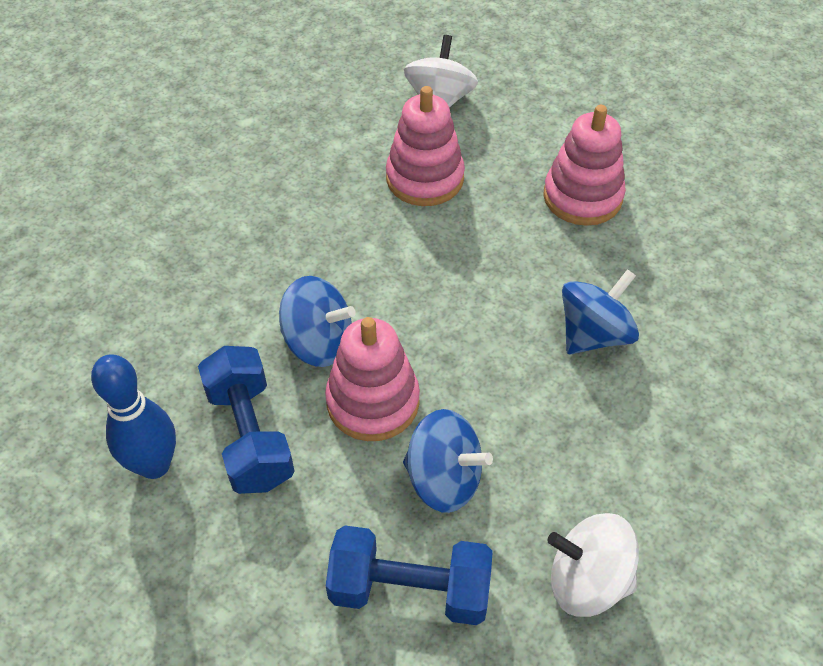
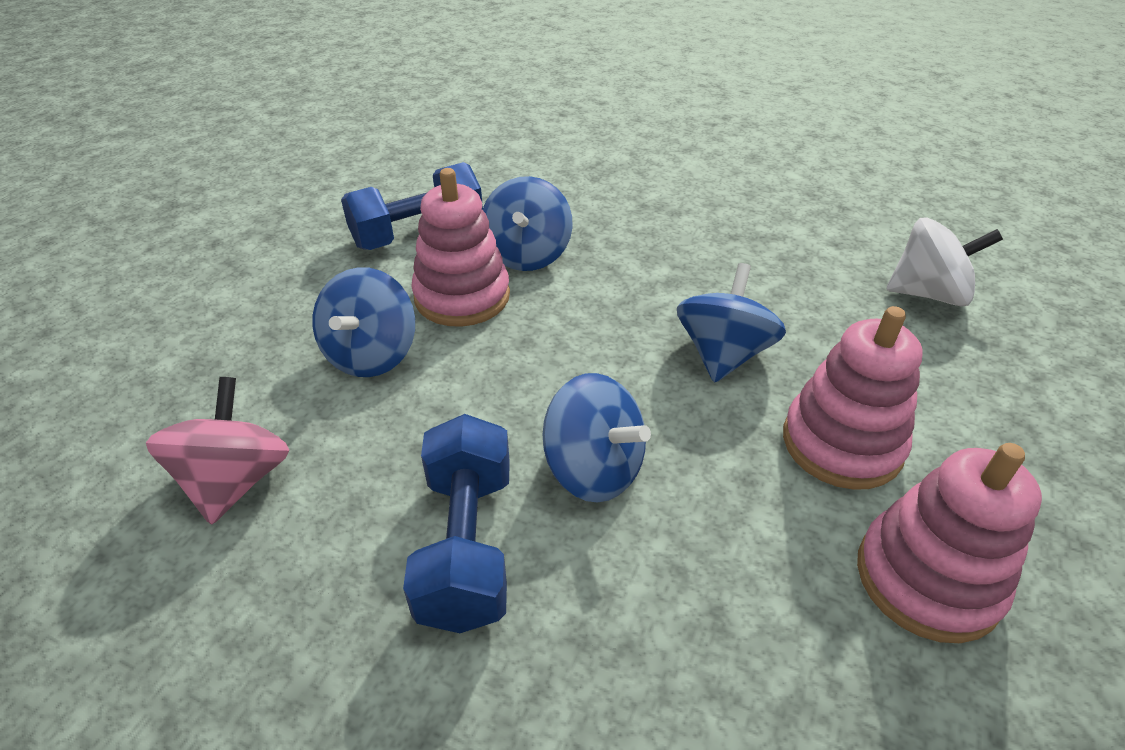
camera: 80 degrees right, 10 degrees down
(154, 465) = (387, 194): blue bowling pin -> none
(410, 589) = (251, 344): blue dumbbell -> blue dumbbell (467, 545)
(425, 178) = (786, 296): pink stacking toy -> pink stacking toy (927, 579)
(486, 234) = (723, 354): none -> blue spinning top
(587, 580) = (236, 480): white spinning top -> pink spinning top

